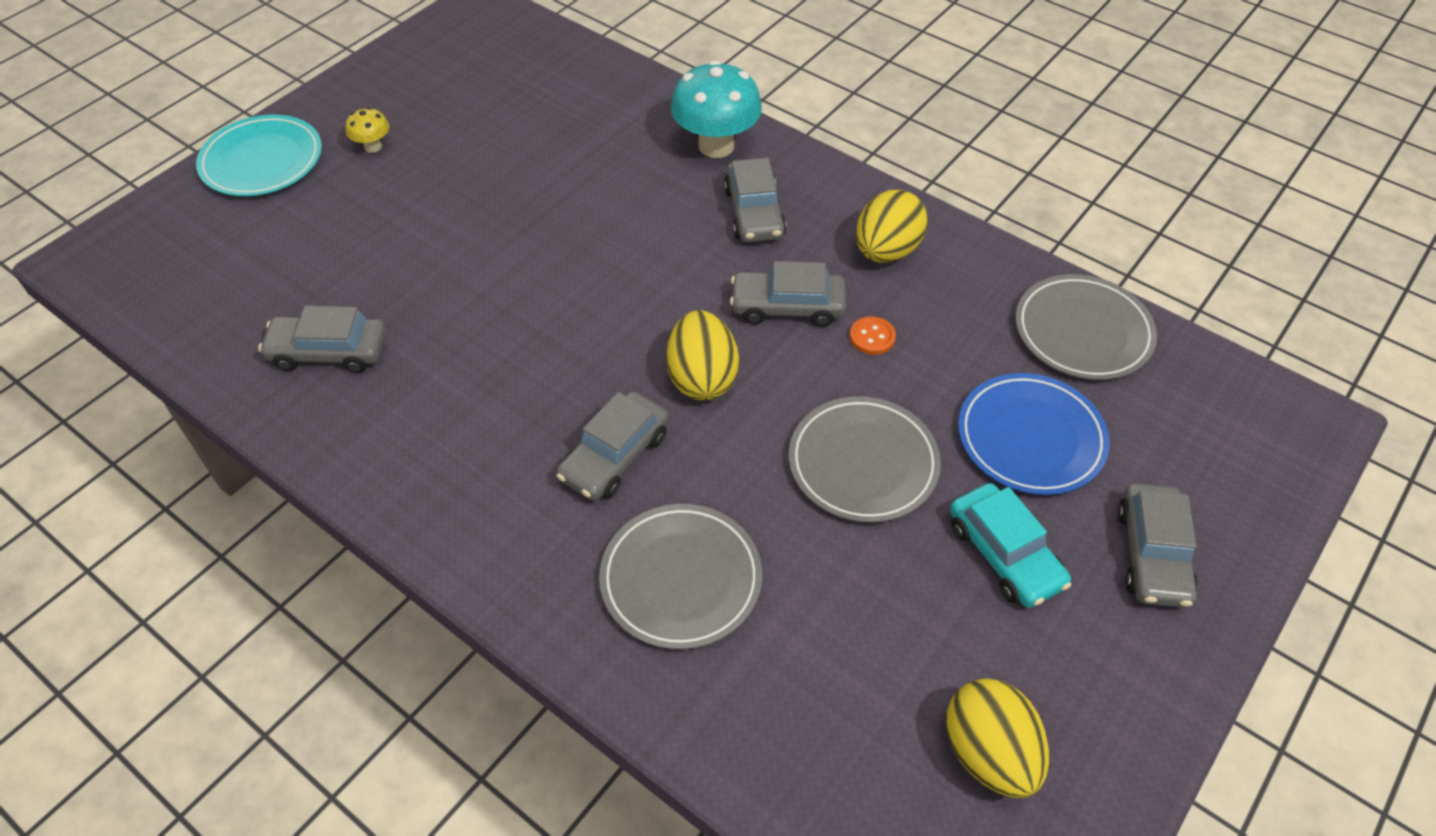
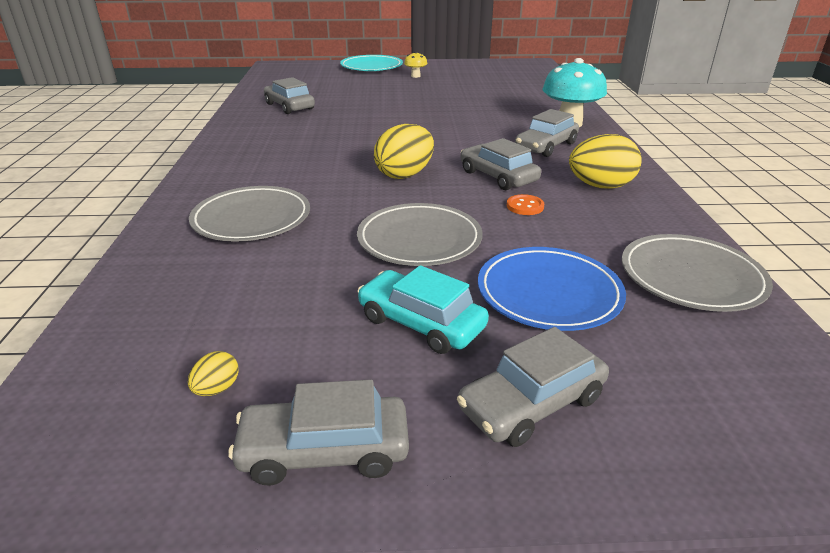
camera: 50 degrees right, 20 degrees down
(615, 456) = (316, 174): grey car -> grey car (324, 450)
(989, 753) = (217, 389): yellow egg -> yellow egg, size x0.45
(1004, 554) = (421, 323): turquoise car -> turquoise car turned 105 degrees clockwise

